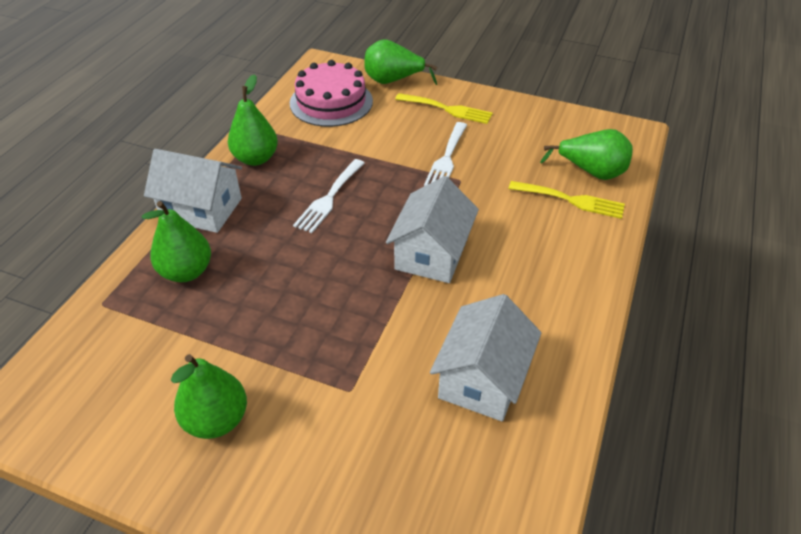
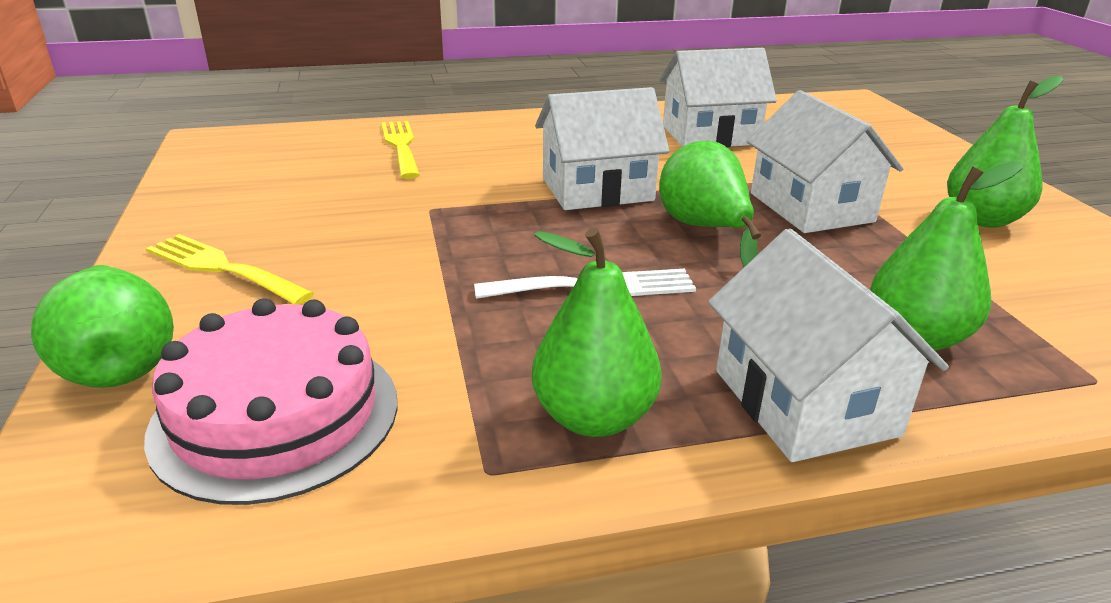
camera: 125 degrees left, 15 degrees down
(319, 338) = (811, 207): none -> white house
(446, 158) = (385, 230): white fork -> none
(447, 109) = (222, 268): yellow fork -> yellow fork turned 45 degrees counterclockwise
(591, 172) = (329, 146): green pear -> green pear (705, 229)

